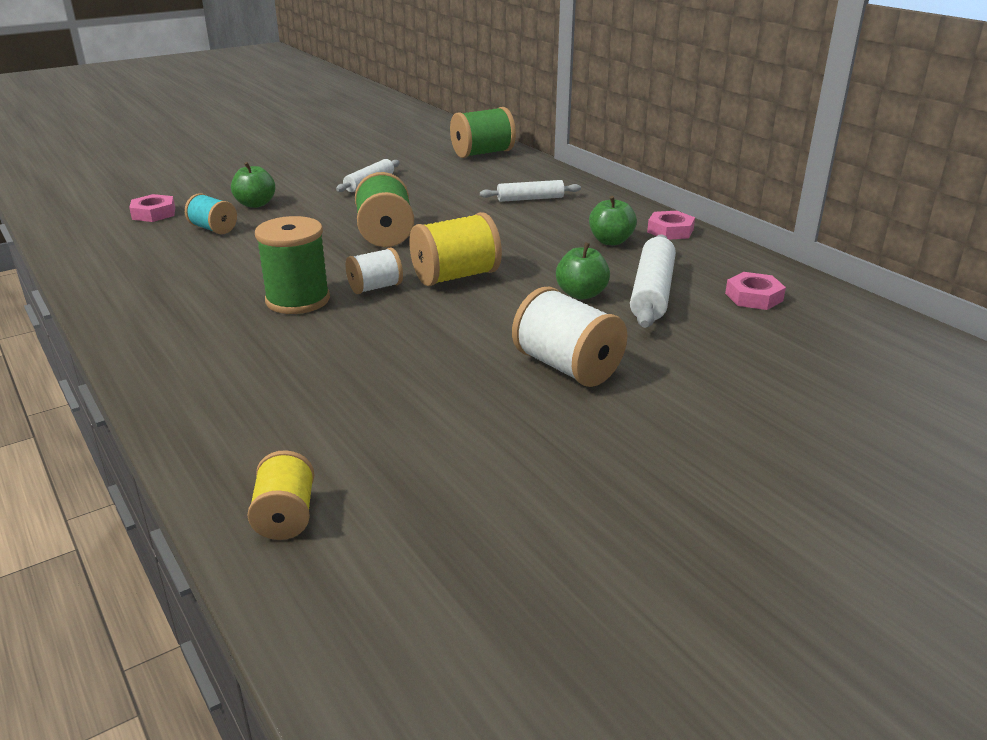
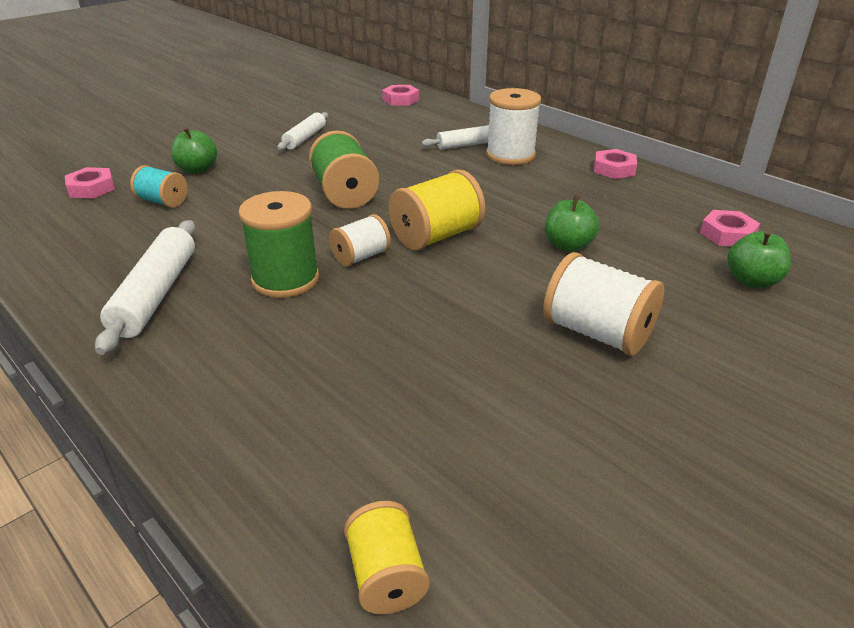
camera: 10 degrees left, 5 degrees up
(482, 153) = (400, 100): green spool -> pink nut
(568, 211) = (510, 155): none -> white spool
(611, 241) = (566, 184): green apple -> green apple (752, 281)
(652, 292) = (633, 238): white rolling pin -> white rolling pin (156, 294)

